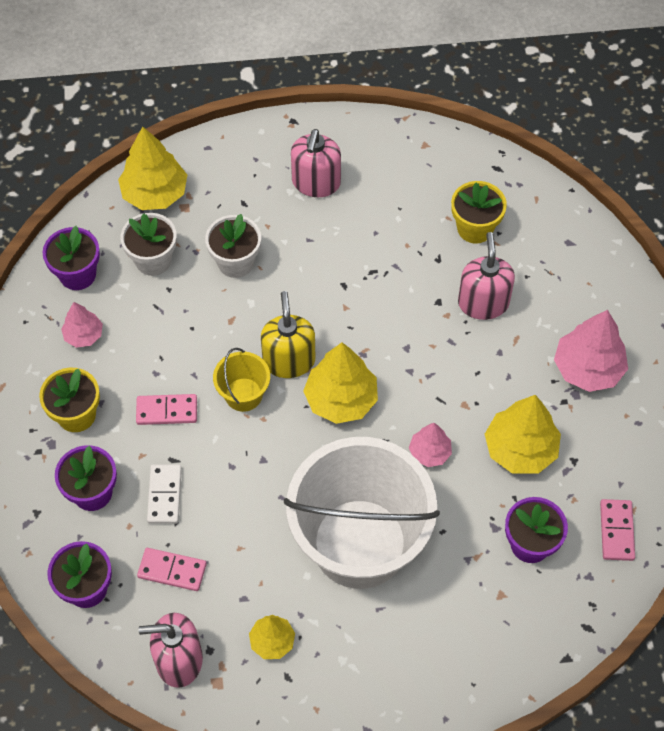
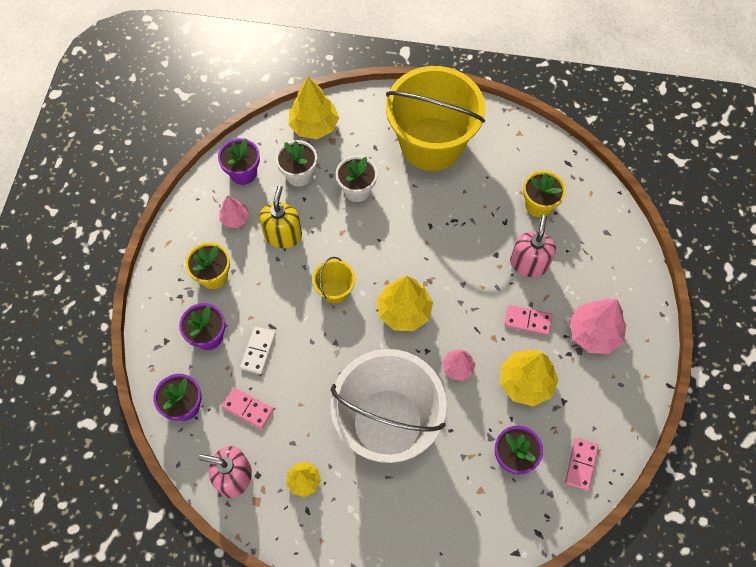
camera: 15 degrees right, 5 degrees up
(167, 411) = (277, 289): pink domino -> pink domino (528, 321)
(289, 360) = (374, 272): yellow soap dispenser -> yellow soap dispenser (283, 235)
(316, 183) = (431, 144): pink soap dispenser -> yellow bucket

